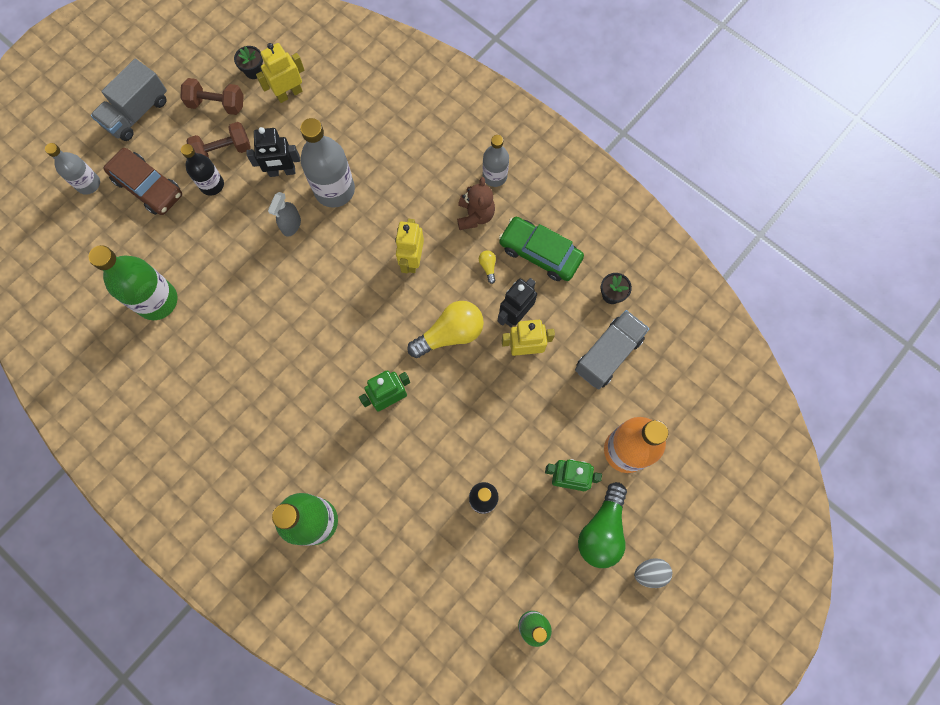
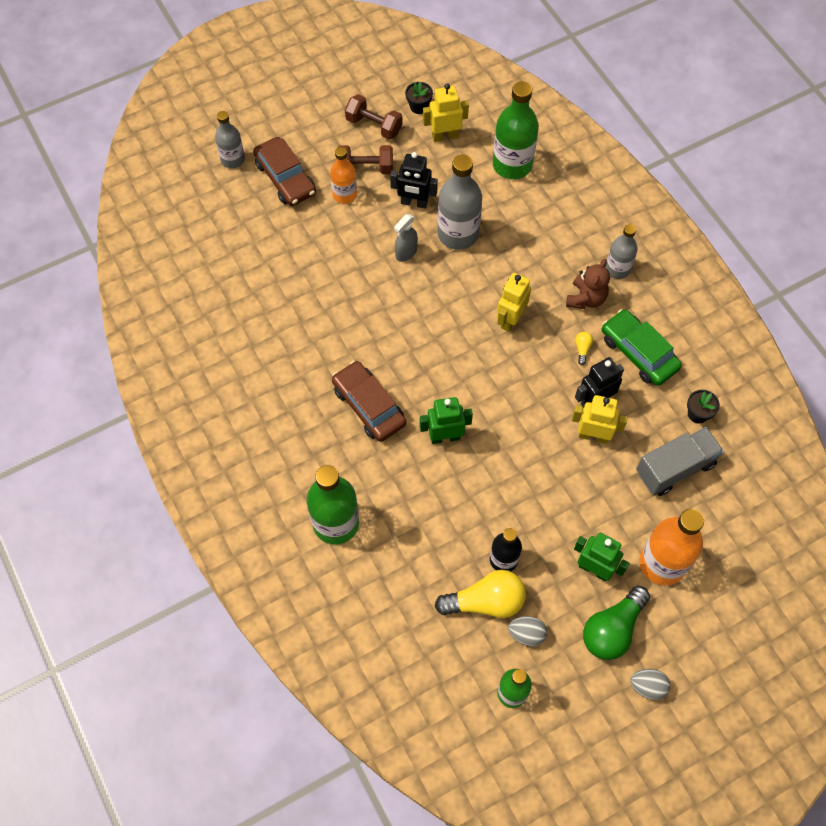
camera: 20 degrees right, 10 degrees down
(137, 113) = (298, 111): grey truck -> none
(157, 301) = (259, 280): green bottle -> green bottle (512, 165)
(212, 185) = (344, 194): black bottle -> orange bottle
(307, 393) = (369, 406): none -> brown car
(450, 334) = (524, 398): yellow light bulb -> yellow light bulb (485, 602)
(527, 563) = (526, 634): none -> grey egg

